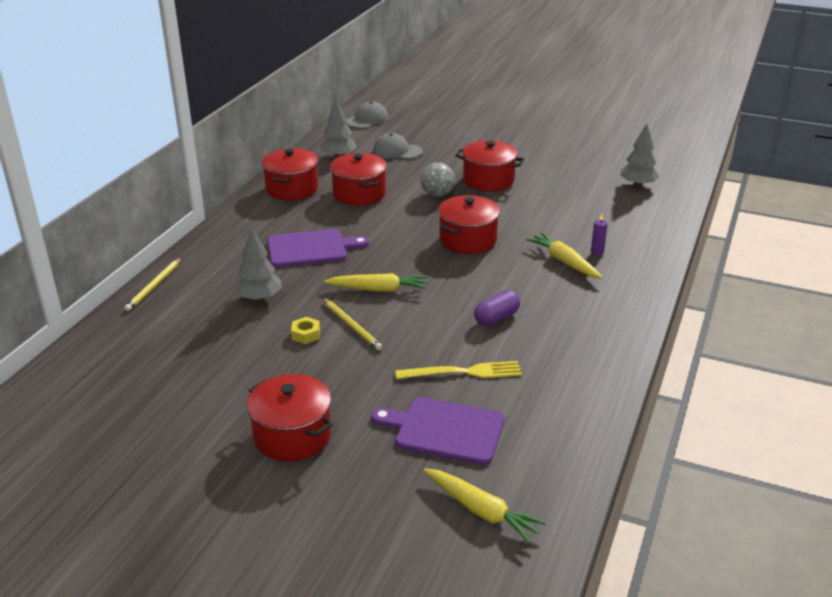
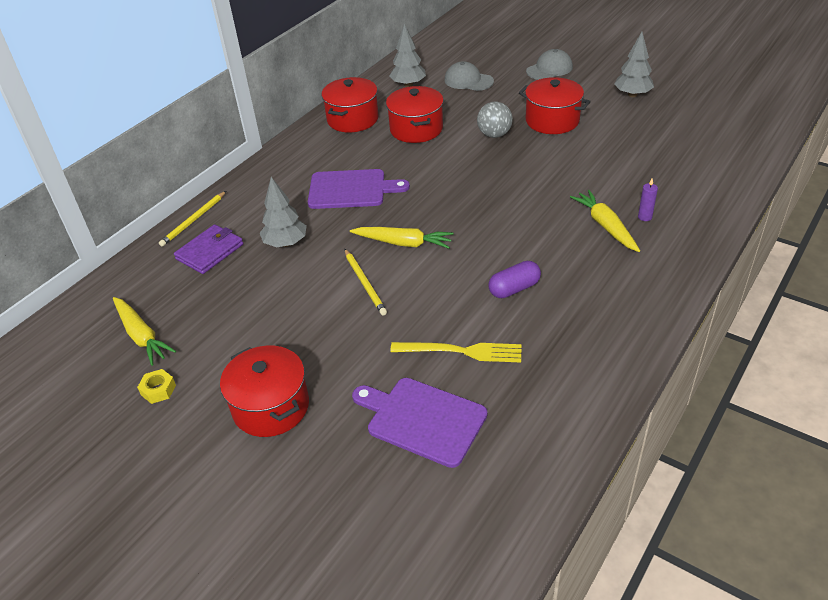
camera: 15 degrees right, 10 degrees up
(181, 312) = (210, 251): none -> purple wallet
(306, 334) = (317, 289): yellow nut -> yellow nut (158, 390)
(367, 119) = (449, 42): grey cap -> grey cap (549, 69)
(468, 240) = (510, 191): red pot -> none
(481, 511) = (432, 524): yellow carrot -> yellow carrot (141, 336)
(637, 185) = (713, 136): grey tree -> grey tree (632, 95)

